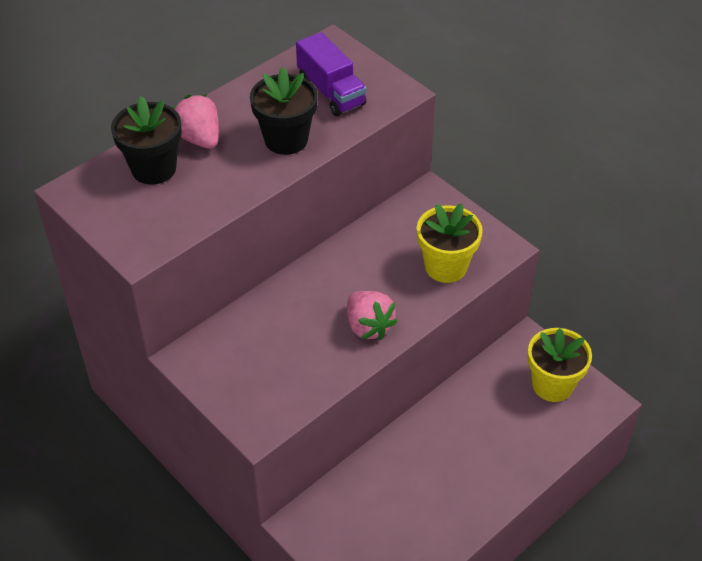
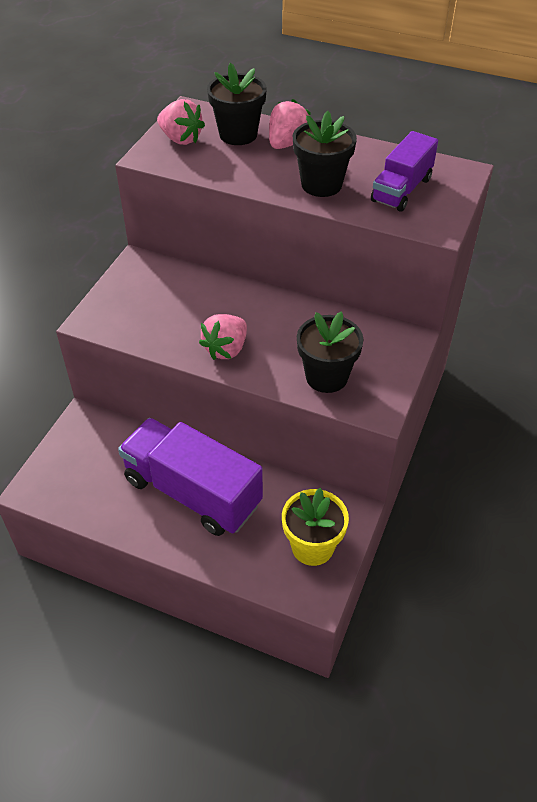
camera: 65 degrees right, 0 degrees up
(126, 215) = (181, 139): none -> pink strawberry
(445, 266) = (326, 377): yellow flower pot -> black flower pot
(449, 455) = (192, 492): none -> purple truck

